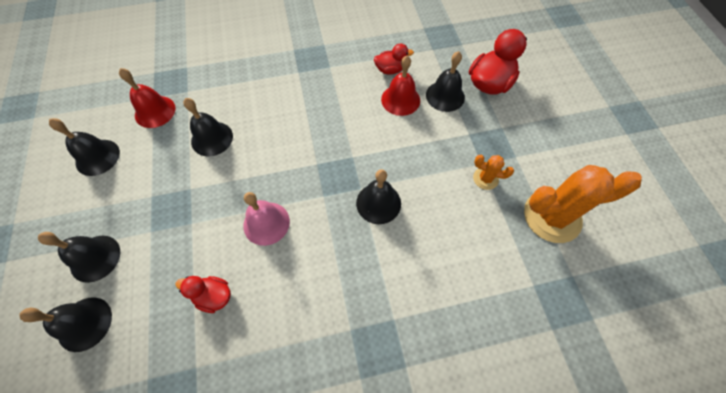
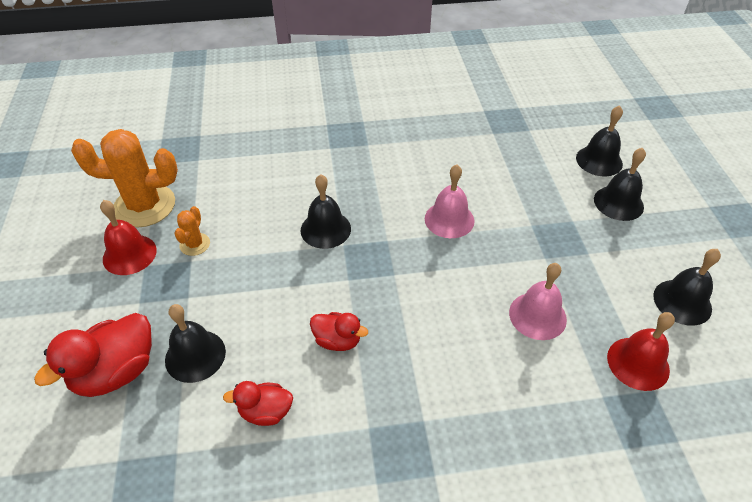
camera: 175 degrees left, 15 degrees down
(212, 138) = (537, 315): black bell -> pink bell
(214, 296) = (490, 170): red duck -> red duck (337, 340)
(400, 100) = (264, 354): red bell -> red bell (129, 254)
(485, 178) = (195, 244): orange cactus -> orange cactus turned 75 degrees clockwise

